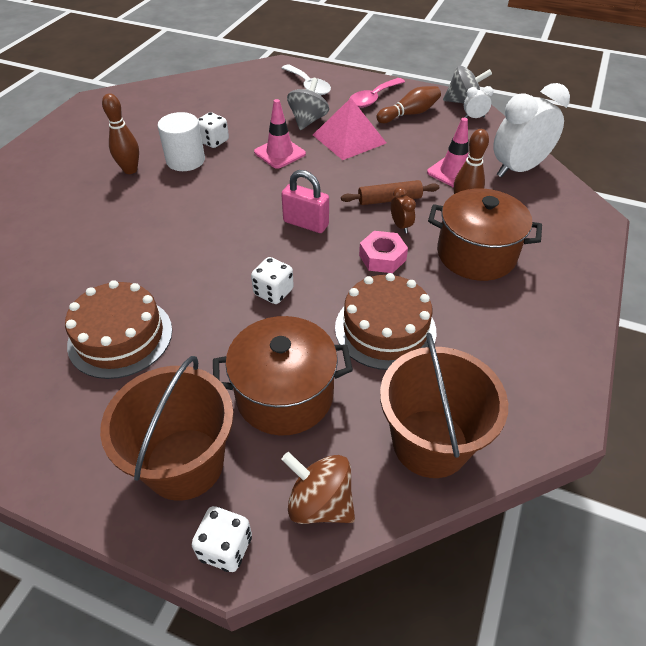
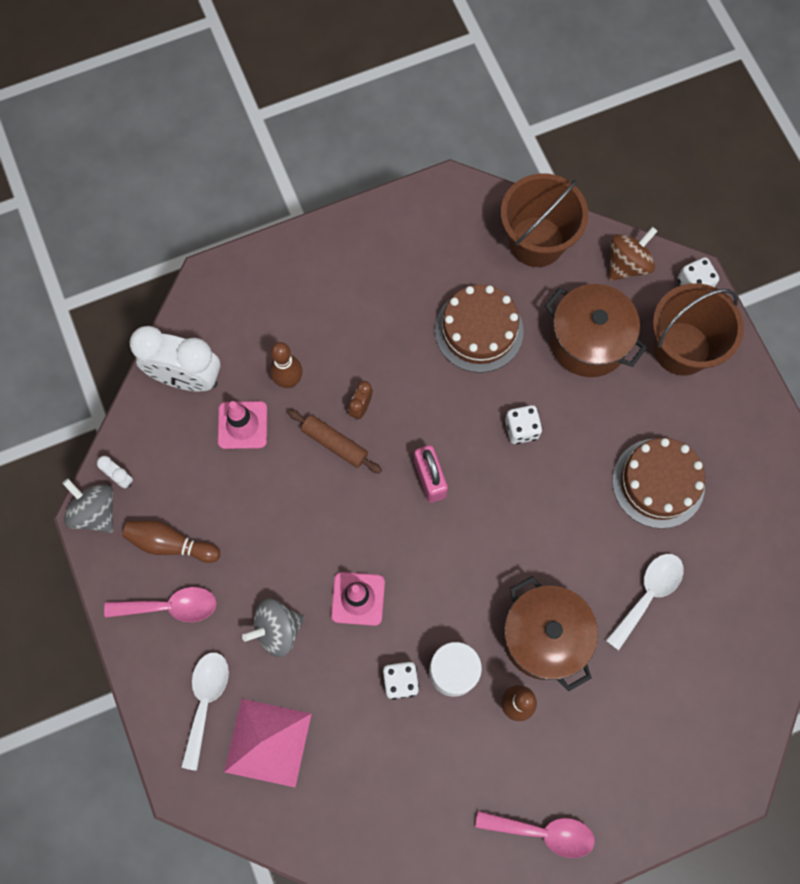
camera: 135 degrees left, 25 degrees up
(65, 140) = (543, 832): none -> pink spoon
(74, 267) = (648, 594): none -> white spoon
(320, 503) = (627, 264): brown spinning top -> brown spinning top turned 120 degrees counterclockwise
(349, 139) = (273, 559): pink pyramid -> pink pyramid (268, 742)
(382, 257) = (411, 390): pink nut -> none
(476, 254) = (342, 330): brown pot -> brown pot (544, 637)

